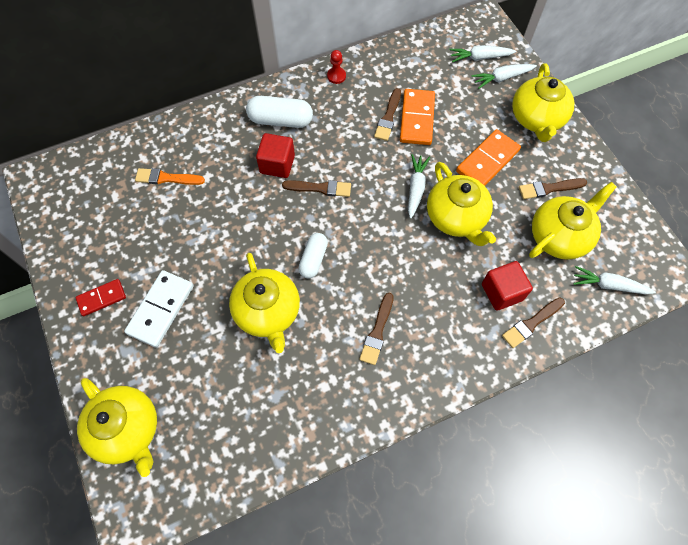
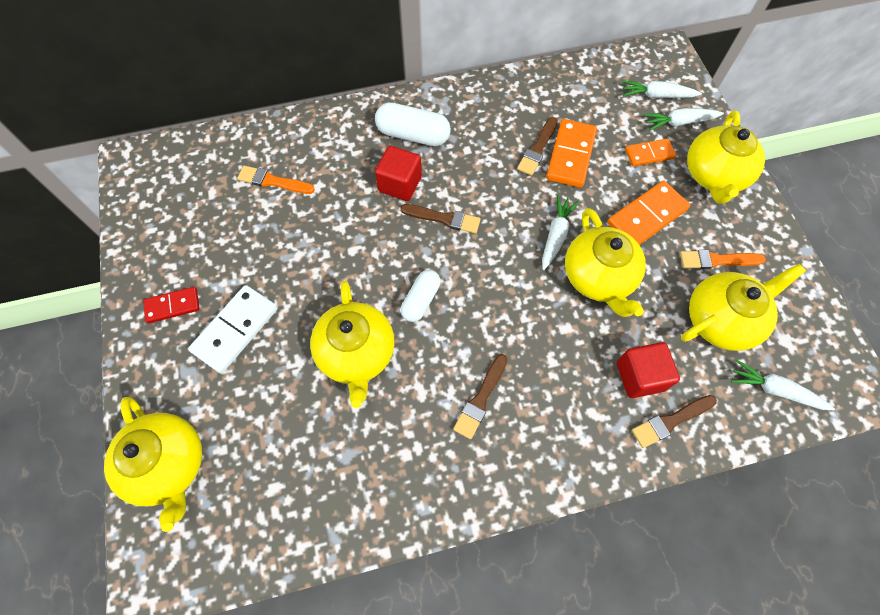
camera: 10 degrees right, 0 degrees up
(336, 76) = (485, 94): red pawn -> none
(481, 108) = (649, 154): none -> orange domino
(549, 188) = (717, 260): brown brush -> orange brush

